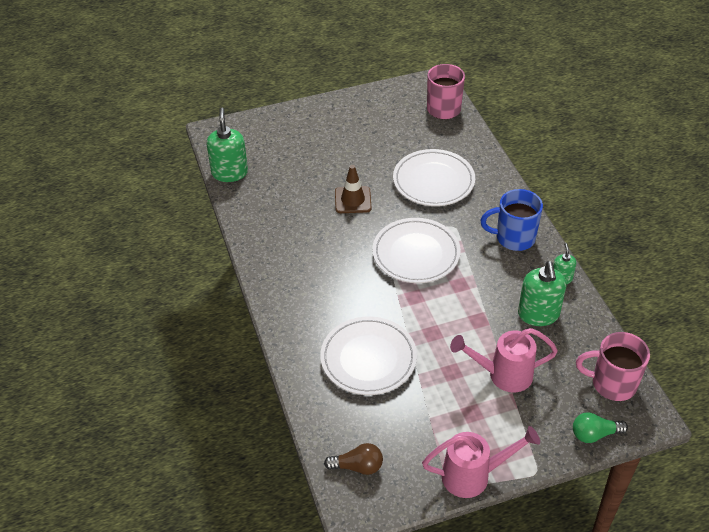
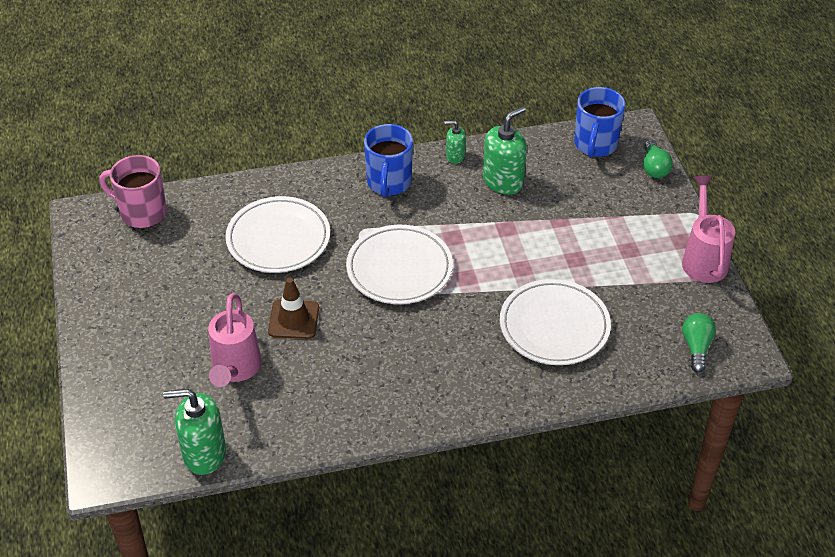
camera: 85 degrees left, 0 degrees up
(357, 466) = (696, 347): brown light bulb -> green light bulb
(503, 375) = (581, 219): pink watering can -> pink watering can (235, 369)
(538, 314) = (503, 181): green soap dispenser -> green soap dispenser turned 45 degrees counterclockwise
(612, 383) = (595, 145): pink mug -> blue mug

